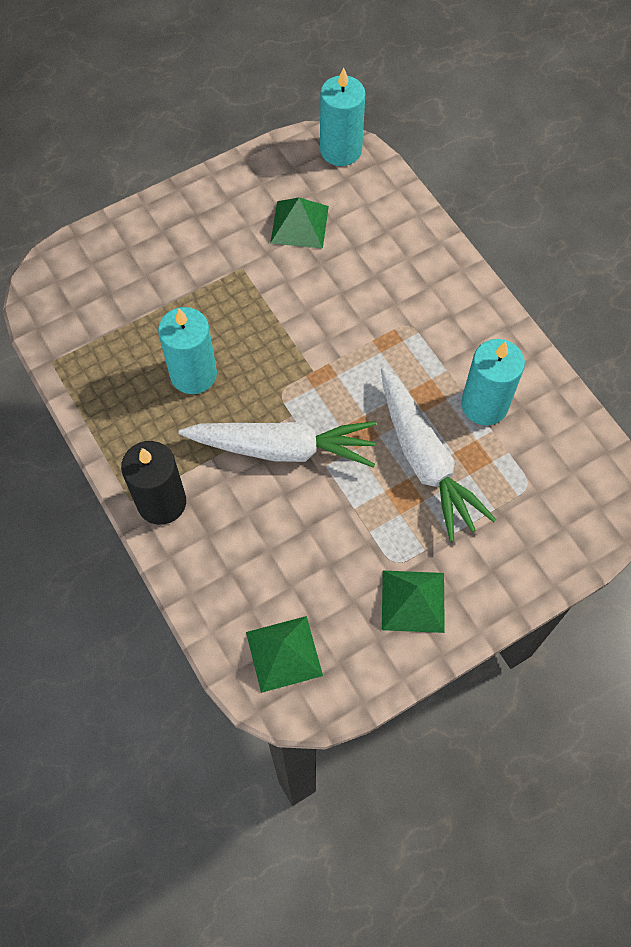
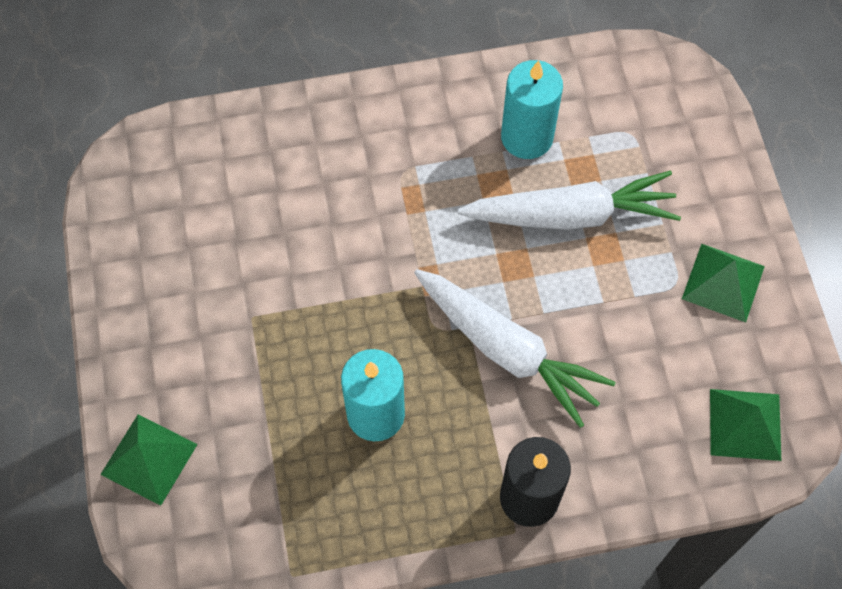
camera: 70 degrees left, 0 degrees up
(282, 448) = (506, 350): white carrot -> white carrot turned 105 degrees clockwise
(299, 224) = (219, 235): green pyramid -> green pyramid (149, 459)
(340, 150) = (134, 157): turquoise candle -> none

